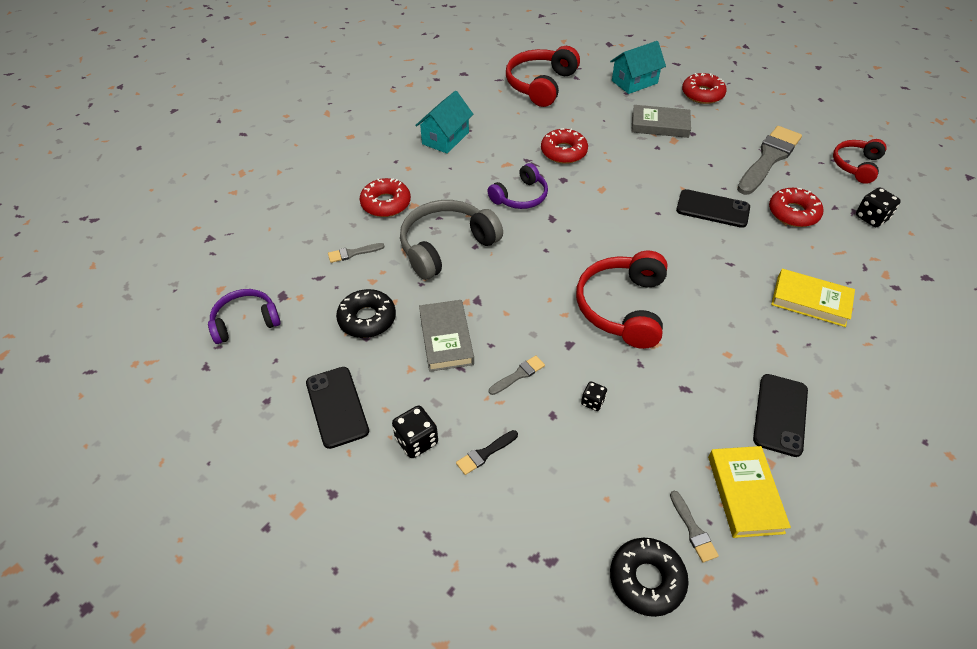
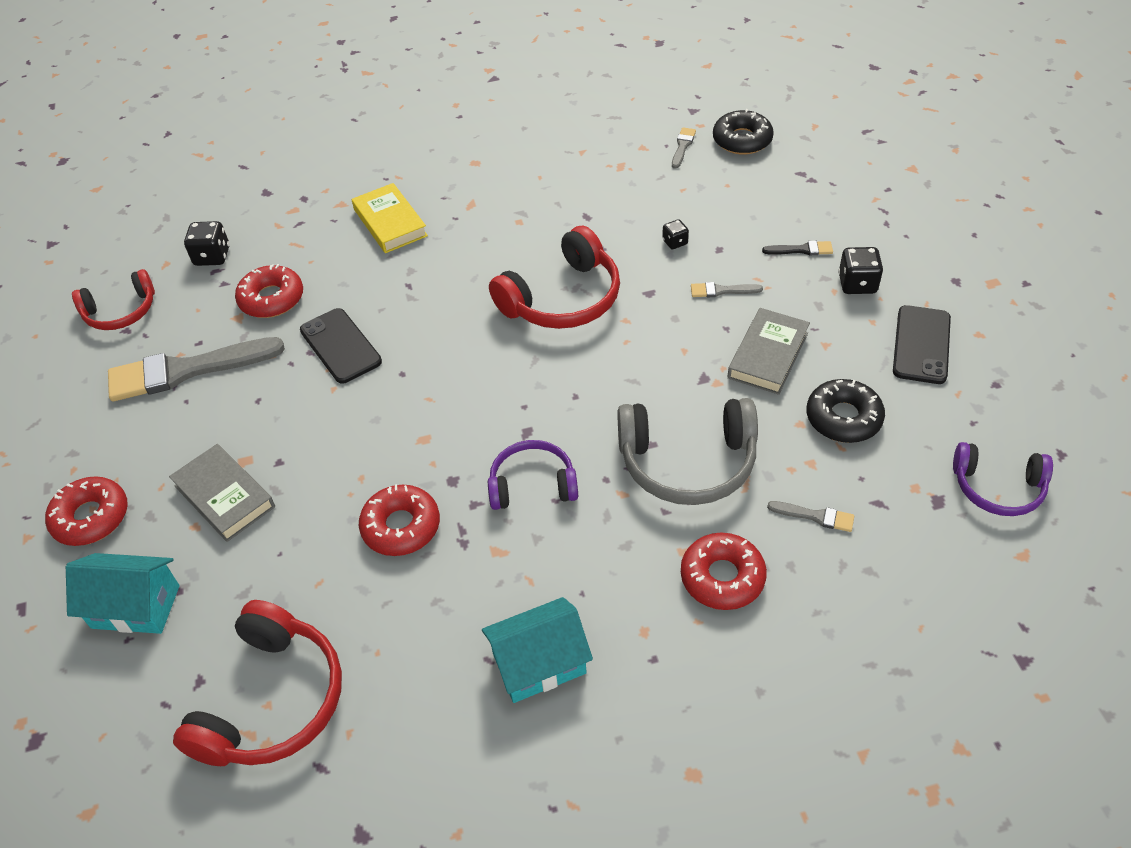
camera: 140 degrees left, 0 degrees up
(540, 85) = (272, 700): red headphones -> red headphones turned 45 degrees counterclockwise
(745, 494) = (623, 146): yellow book -> none
(780, 414) = (535, 170): black phone -> none

